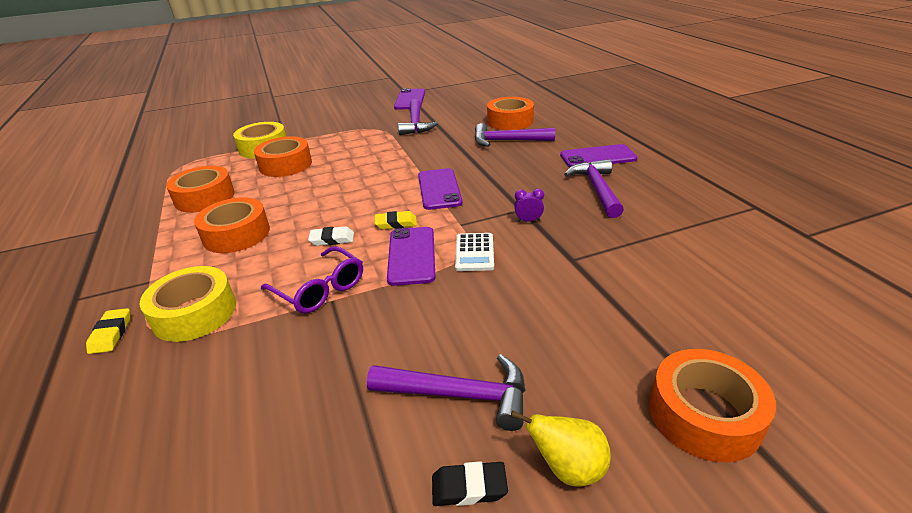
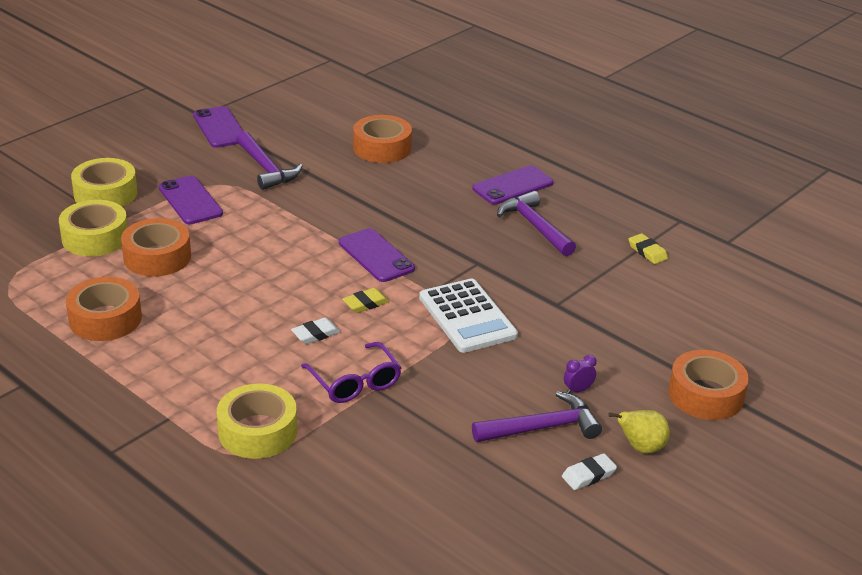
camera: 30 degrees left, 0 degrees up
(111, 334) = (197, 468): yellow eraser -> yellow eraser (647, 252)
(236, 234) = (203, 352): orange tape -> none
(300, 125) = (105, 193): none -> yellow tape
(320, 289) = (355, 382): purple glasses -> purple glasses turned 45 degrees clockwise
(411, 255) = (411, 332): purple phone -> purple phone (190, 201)
(469, 487) = (588, 475): black eraser -> white eraser
(474, 252) = (467, 317): white calculator -> white calculator, size x1.72
(507, 141) = (401, 179): purple hammer -> none
(528, 221) = (493, 274): purple clock -> purple clock (578, 390)

